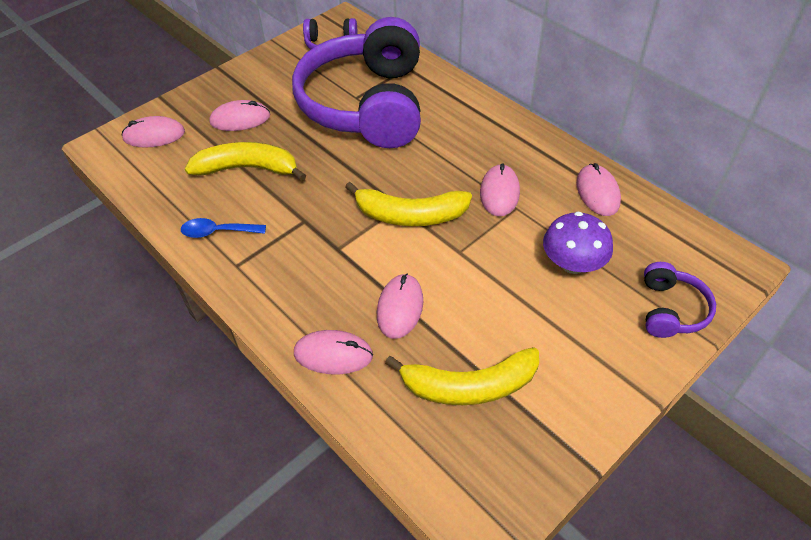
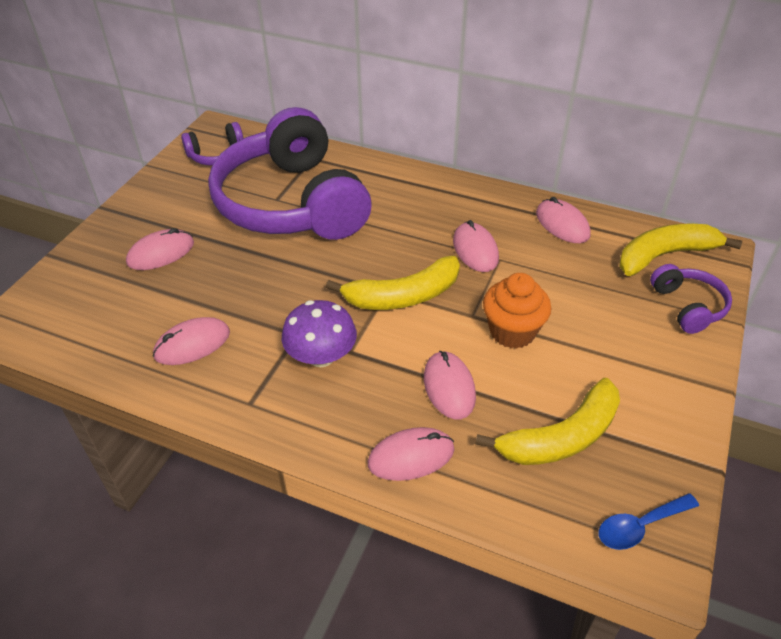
camera: 25 degrees left, 5 degrees down
(154, 135) = (66, 297): pink mouse -> pink mouse (192, 344)
(218, 232) = (207, 375): blue spoon -> blue spoon (640, 526)
(248, 168) = (201, 300): yellow banana -> yellow banana (665, 255)
(485, 278) = (512, 331): none -> orange cupcake
(572, 263) = (581, 293): purple mushroom -> purple mushroom (321, 356)

